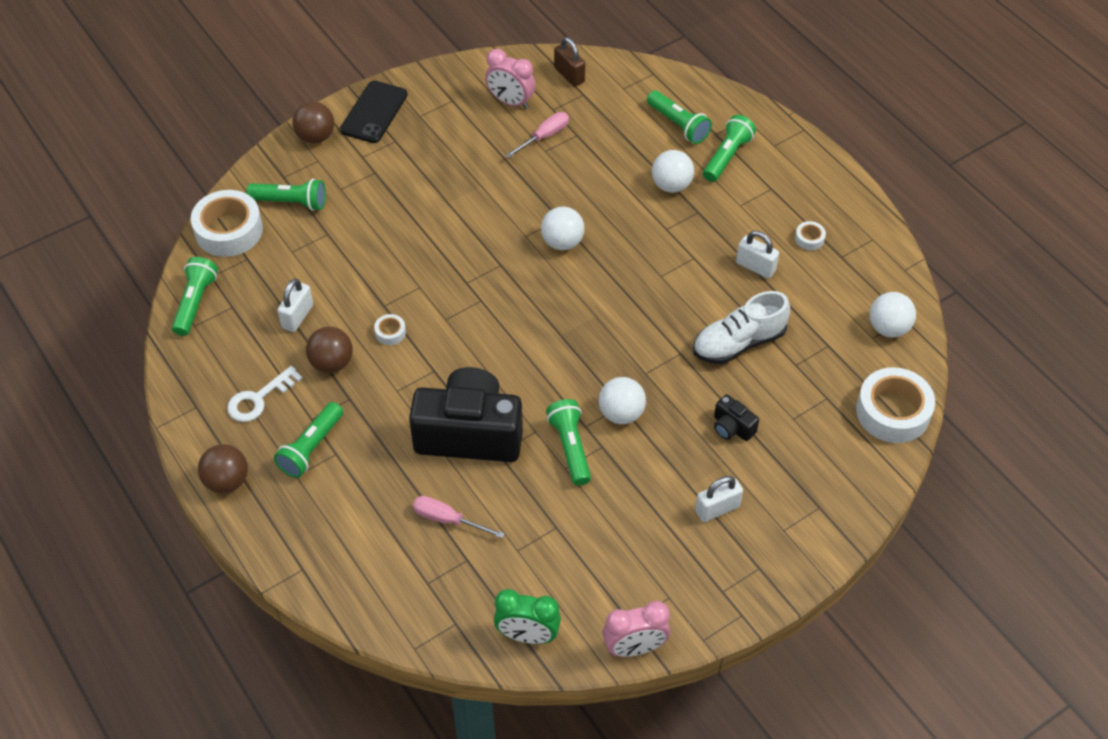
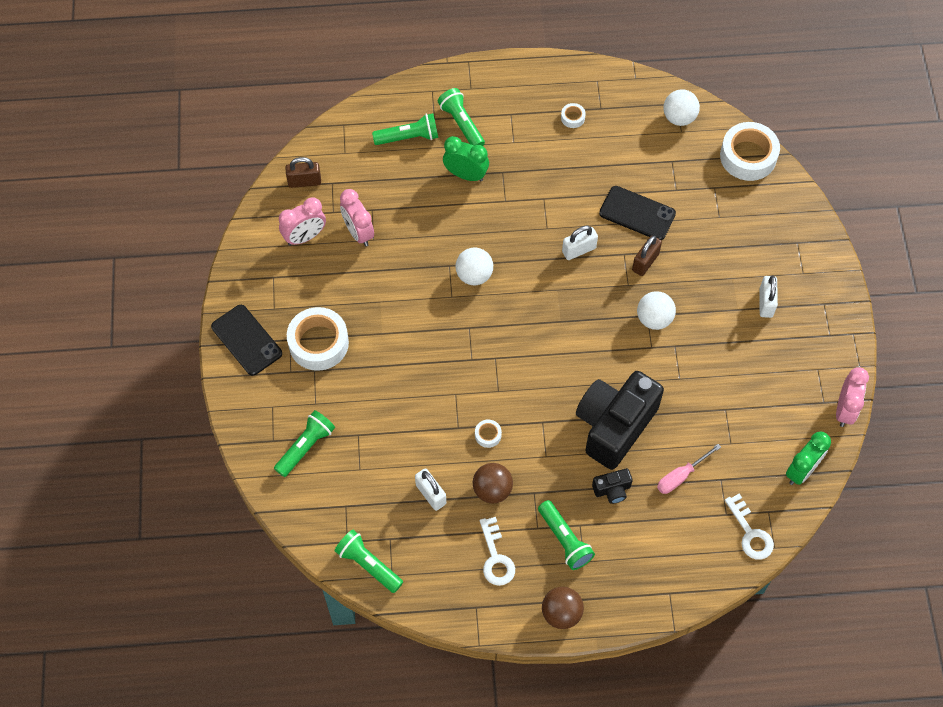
camera: 60 degrees left, 10 degrees up
(229, 230) = (306, 507): white tape -> white tape (318, 343)
(316, 137) = (244, 396): brown ball -> none
(418, 616) = (750, 533): none -> white key
(544, 137) = (358, 232): pink screwdriver -> pink clock
(570, 447) = (664, 366): green flashlight -> none
(671, 185) = (466, 175): white ball -> green clock
(684, 376) = (645, 262): none -> brown padlock
(732, 427) = (705, 257): black camera -> black camera (612, 490)
(738, 343) = (637, 213): white shoe -> black phone
(755, 267) = (576, 165): white padlock -> white padlock (579, 250)

